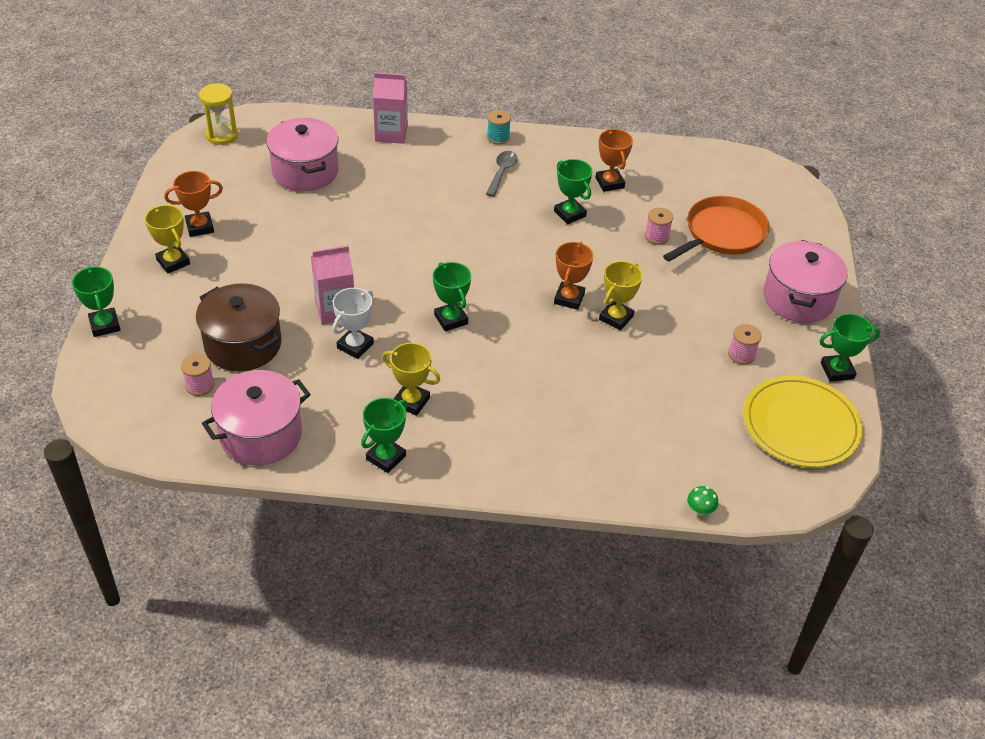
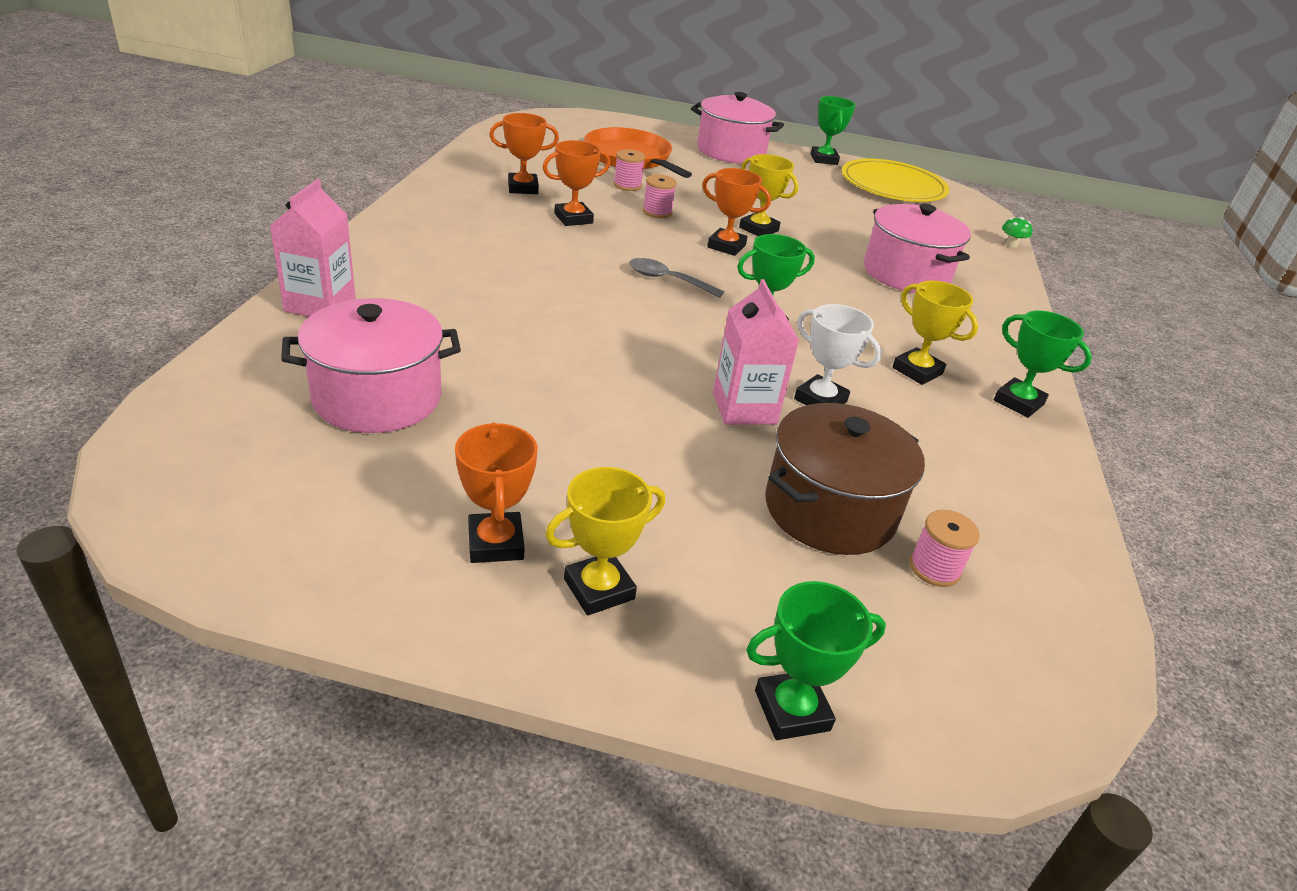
camera: 85 degrees left, 10 degrees down
(222, 135) = (182, 490): yellow hourglass -> none
(261, 435) = (1020, 506): pink pot -> pink pot (906, 274)
(411, 401) = (917, 371): yellow trophy -> yellow trophy turned 75 degrees counterclockwise
(498, 137) = (388, 230): turquoise spool -> none
(502, 172) = (470, 241): grey spoon -> grey spoon (667, 280)
(569, 214) = (573, 218): green trophy -> orange trophy
(741, 354) = (808, 188): pink spool -> pink spool (657, 212)

